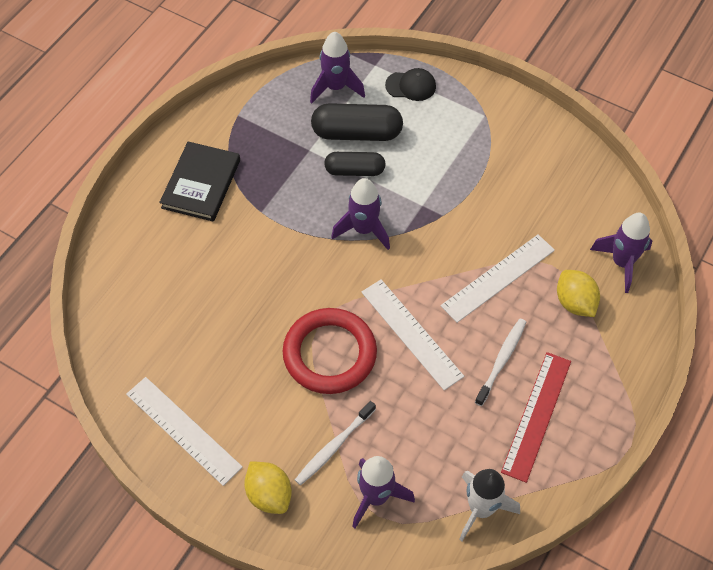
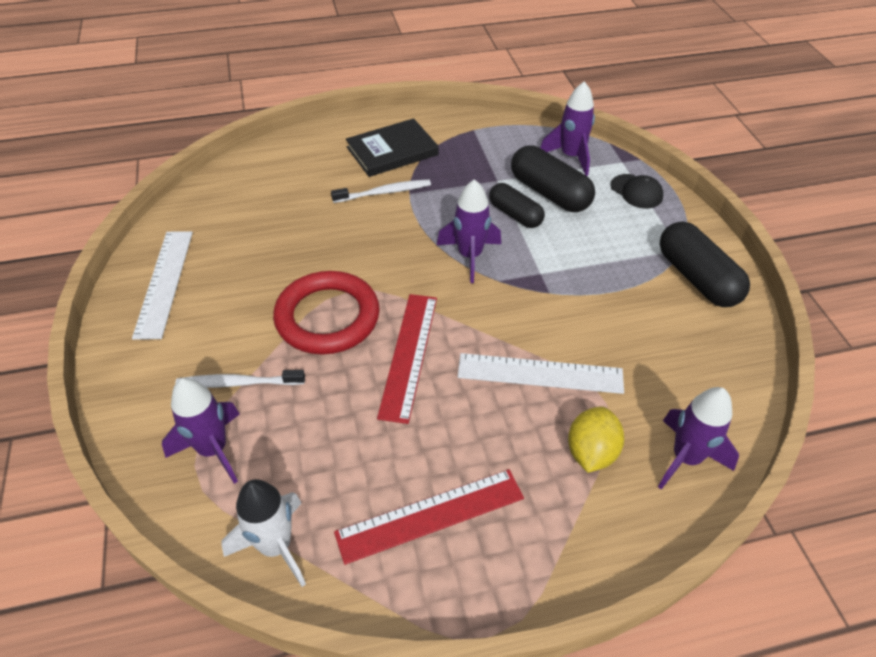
camera: 45 degrees right, 10 degrees down
(269, 495) = (149, 374): yellow lemon -> none
(411, 333) = (409, 355): white ruler -> red ruler
(502, 360) = (459, 440): white toothbrush -> white toothbrush (384, 192)
(514, 131) = (697, 278): none -> black capsule

